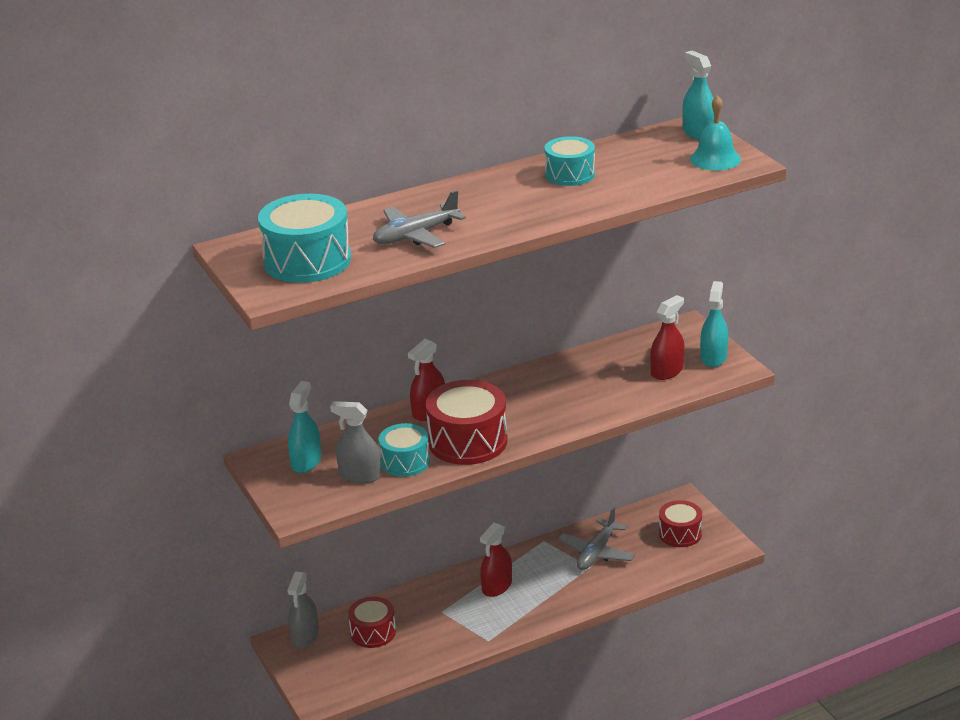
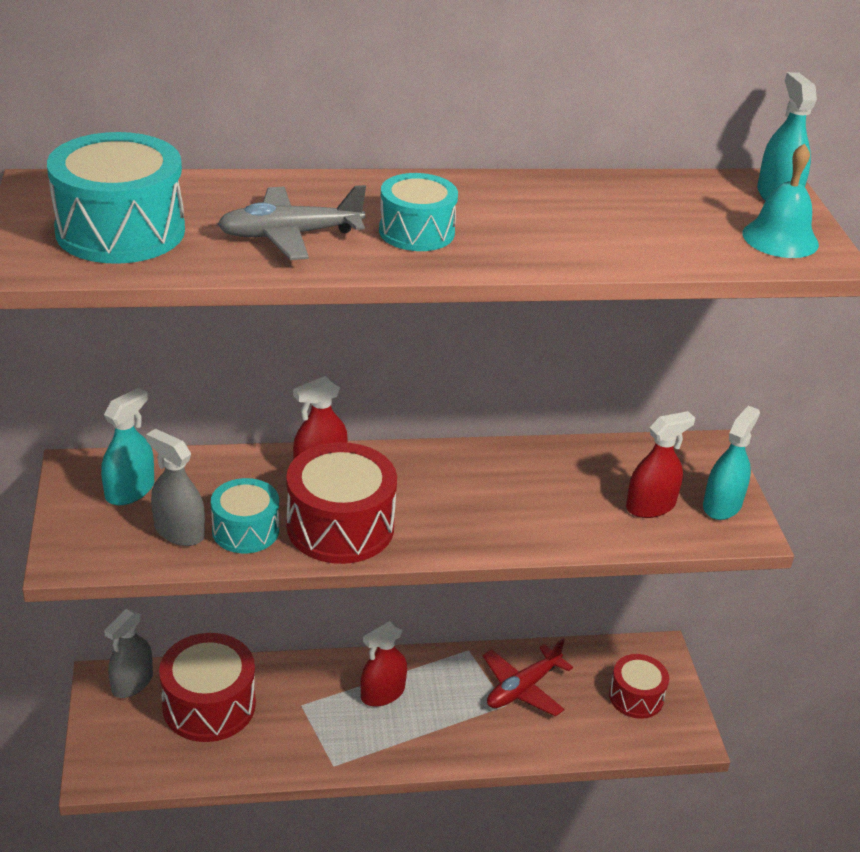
camera: 15 degrees right, 5 degrees up
(373, 632) = (209, 705): red drum -> red drum, size x1.63
(570, 174) = (561, 206): turquoise drum -> turquoise drum (416, 232)
(596, 552) = (522, 688): grey plane -> red plane

